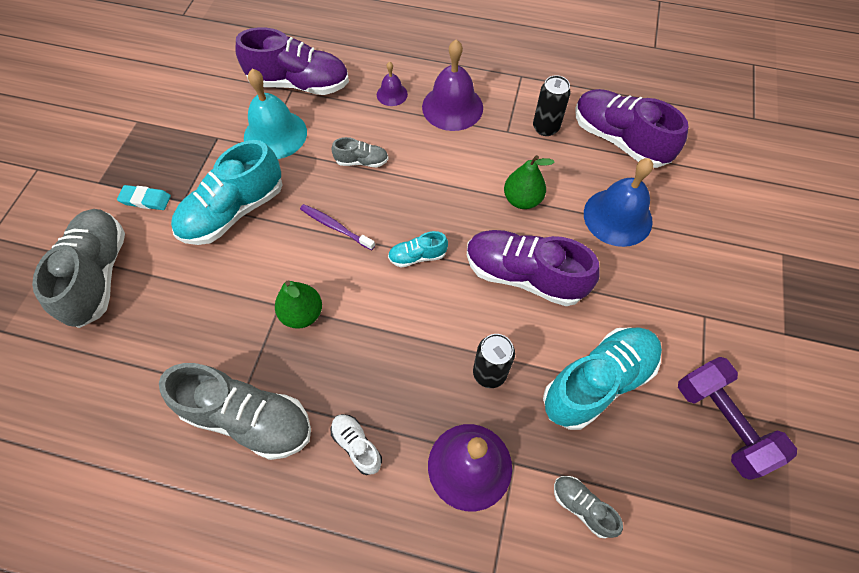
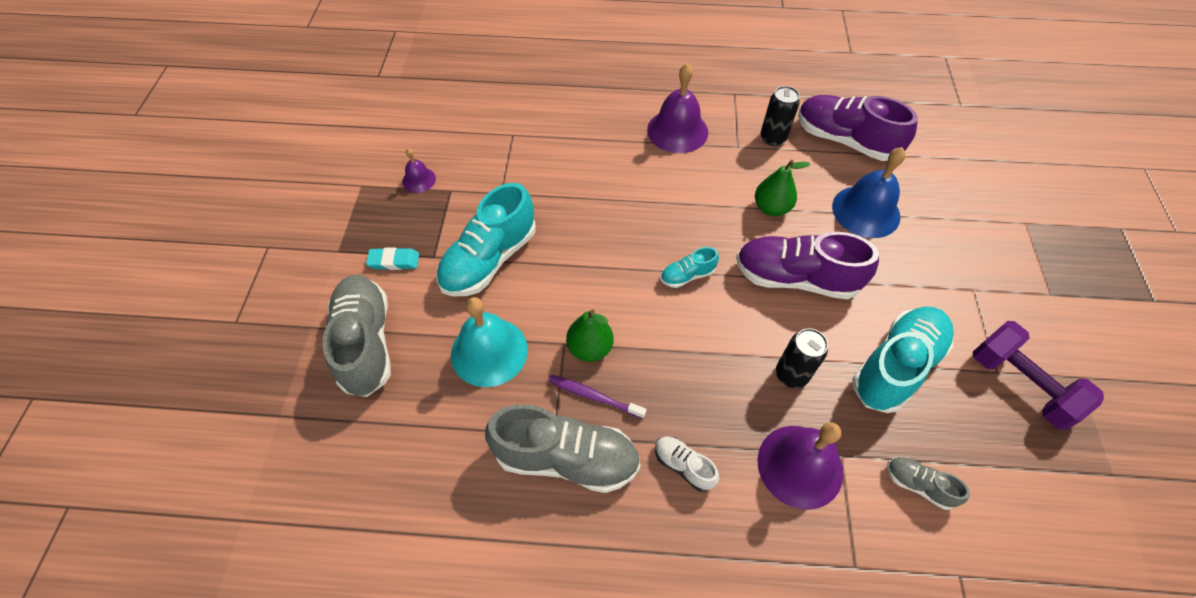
camera: 10 degrees left, 5 degrees down
(275, 134) = (509, 179): turquoise bell -> turquoise bell (489, 351)
(299, 84) = (519, 128): purple shoe -> none
(335, 227) = (597, 259): purple toothbrush -> purple toothbrush (594, 396)
(362, 161) = (604, 193): grey shoe -> none
(392, 94) = (614, 126): purple bell -> purple bell (419, 180)

